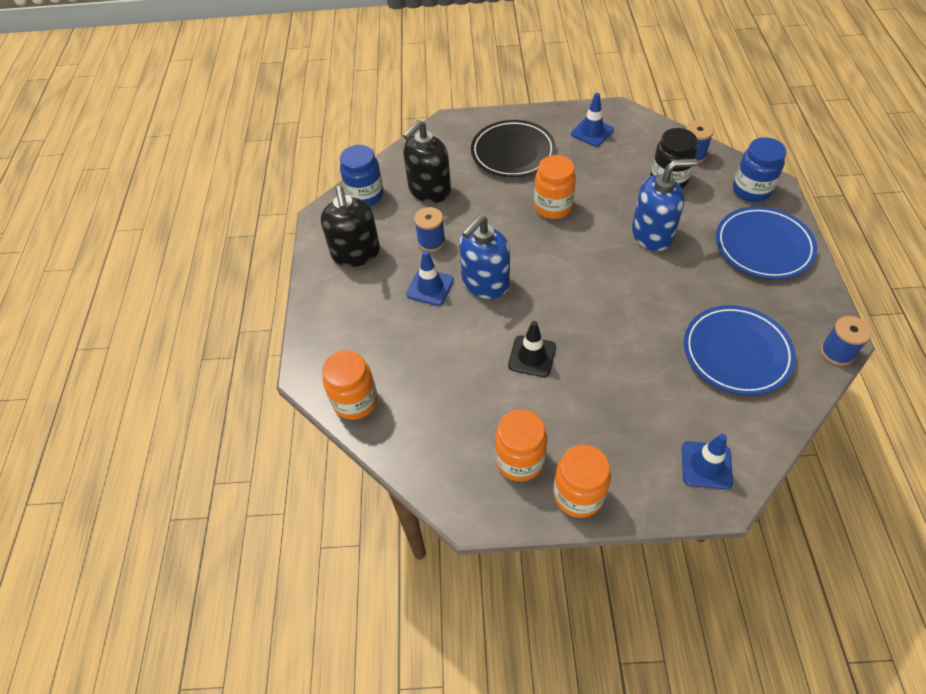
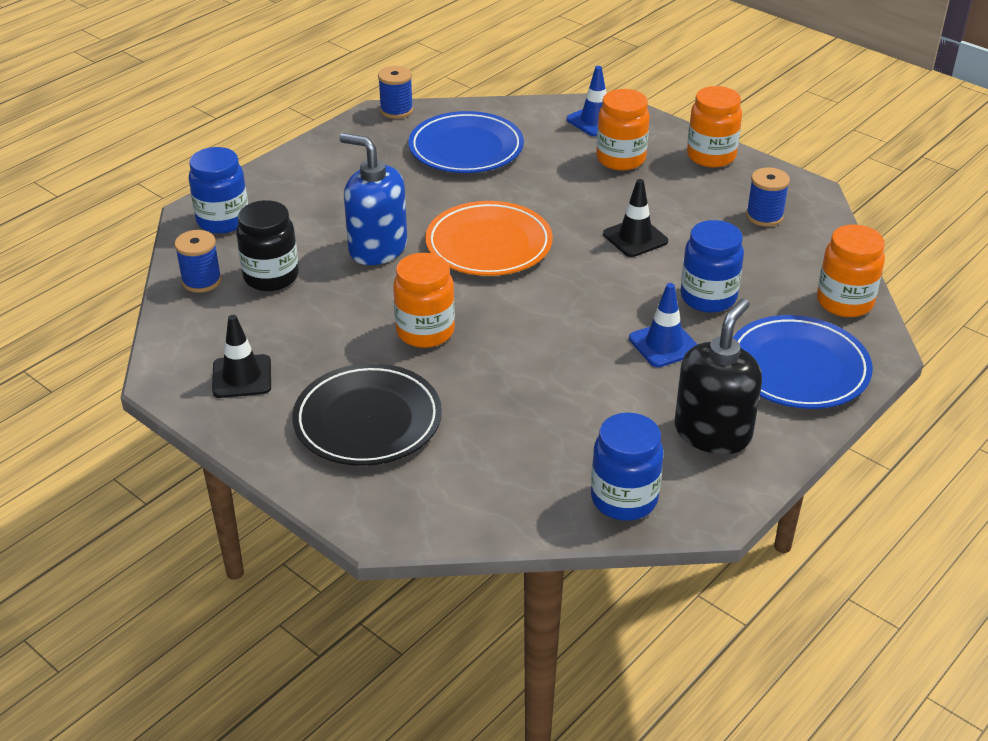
camera: 140 degrees left, 15 degrees down
(429, 190) = (534, 446): black soap dispenser -> none
(431, 241) = (607, 386): blue spool -> blue spool (764, 216)
(439, 340) = (708, 297): none -> blue jar
(485, 283) = (601, 313): blue soap dispenser -> none
(520, 460) = (733, 192): orange jar -> orange jar (621, 159)
(592, 132) = (242, 377): blue traffic cone -> black traffic cone
(603, 282) = (489, 244): none -> orange plate
(763, 246) = (307, 183): blue plate -> blue plate (798, 368)

